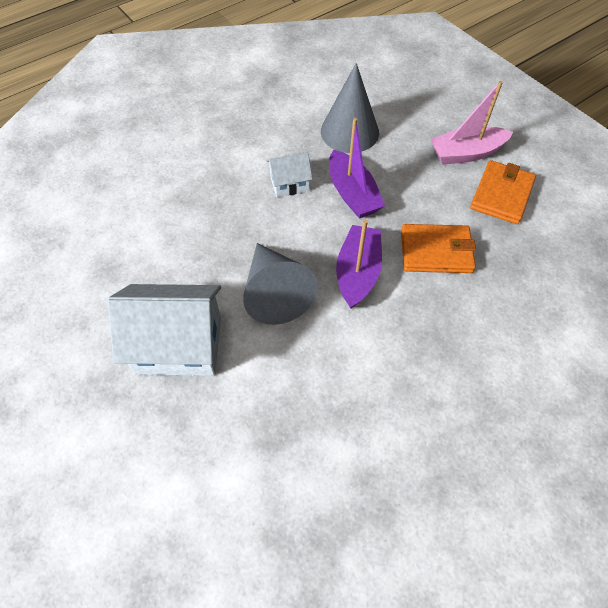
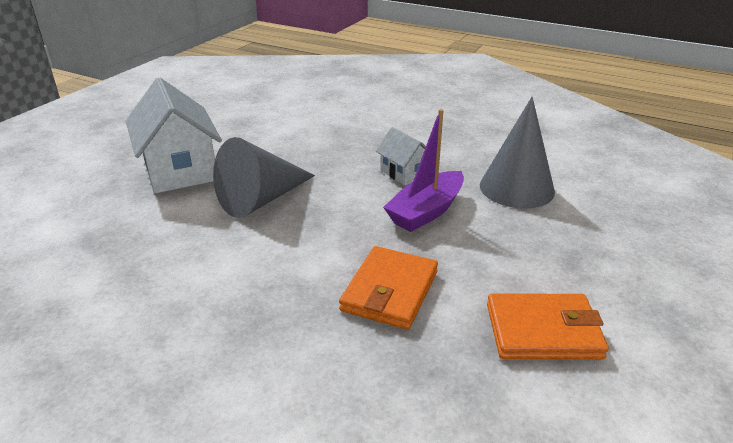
camera: 65 degrees right, 25 degrees down
(358, 272) = (317, 241): purple boat -> none
(436, 251) = (390, 291): orange wallet -> orange wallet turned 45 degrees clockwise
(466, 153) = (585, 281): pink boat -> none

